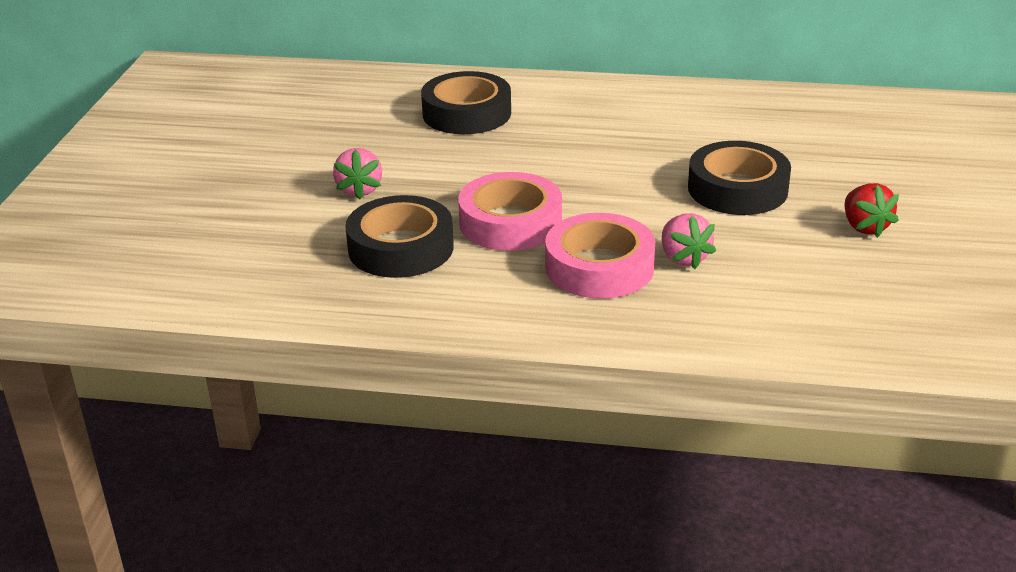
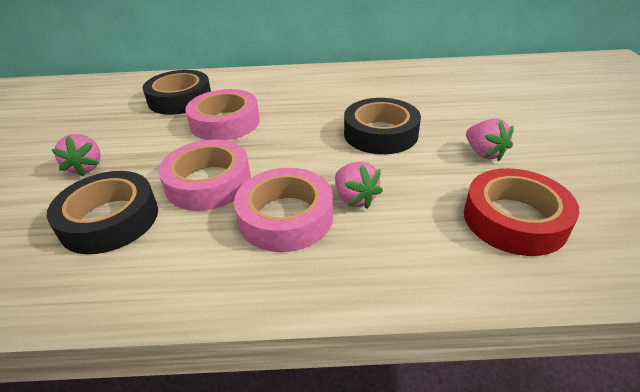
camera: 10 degrees left, 5 degrees up
(530, 152) = (225, 122): none -> pink tape
(862, 298) = (514, 219): none -> red tape
(864, 227) = (484, 153): red strawberry -> pink strawberry

